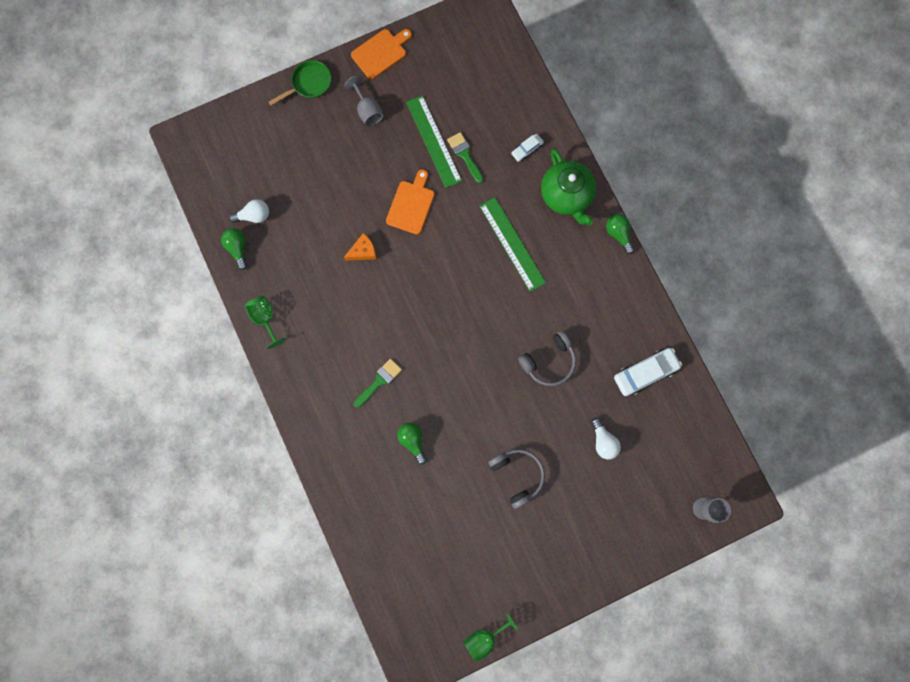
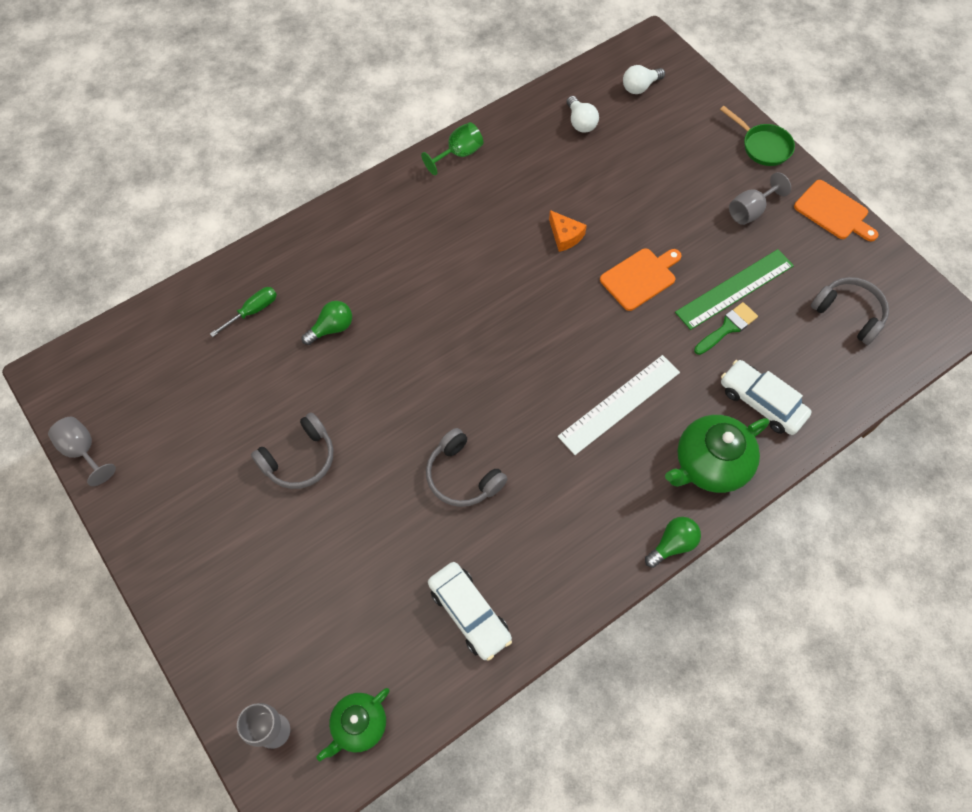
camera: 80 degrees right, 15 degrees down
(238, 248) = (537, 115): green light bulb -> none
(379, 381) = (403, 280): green brush -> none
(386, 501) = (252, 311): none -> green screwdriver
(411, 205) = (640, 278): orange cutting board -> orange cutting board turned 45 degrees counterclockwise
(468, 71) = (849, 314): none -> grey headphones
(484, 638) = (83, 451): green goblet -> grey goblet
(512, 244) = (619, 404): green ruler -> white ruler
(527, 149) = (761, 402): white car -> white car, size x1.86
(603, 441) = (359, 566): white light bulb -> white light bulb (640, 87)
(706, 453) = (359, 725): none -> green teapot

